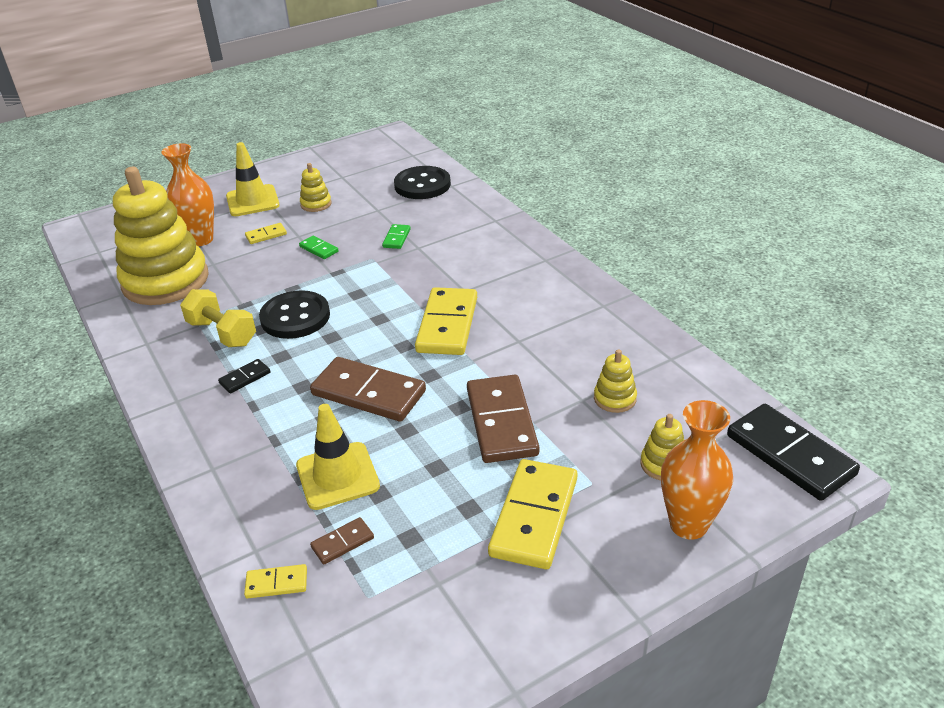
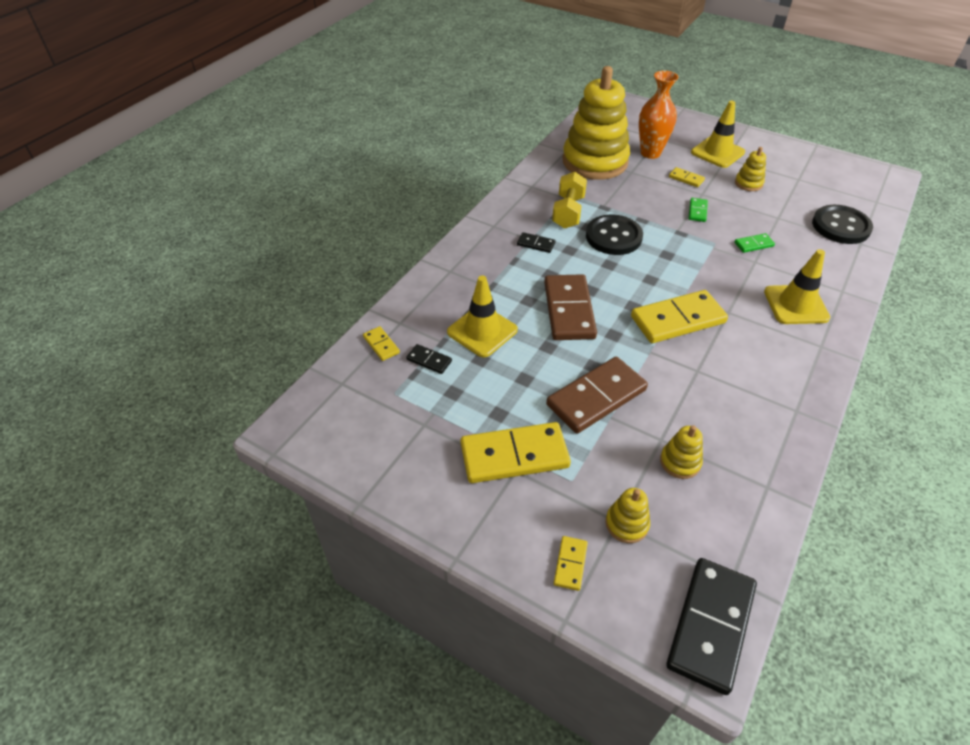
camera: 60 degrees right, 10 degrees up
(342, 542) = (429, 360): brown domino -> black domino
(489, 250) = (796, 305): none -> yellow traffic cone
(688, 525) = (570, 564): orange vase -> yellow domino

